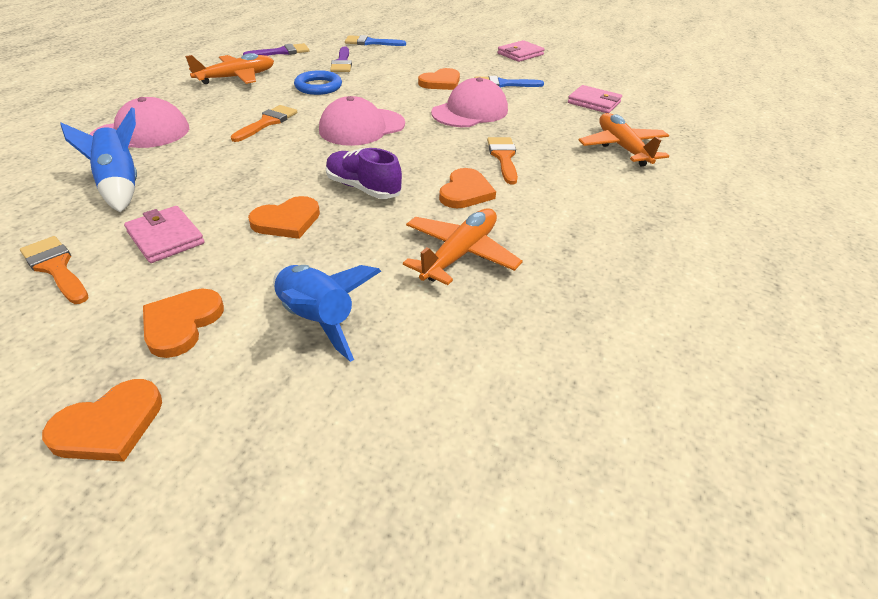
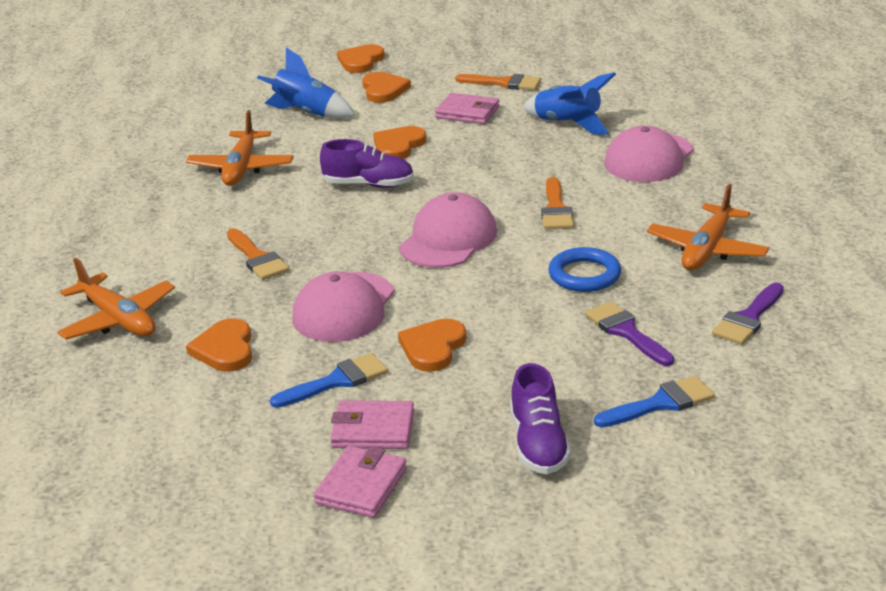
camera: 155 degrees right, 10 degrees down
(436, 46) = (538, 444): none -> purple shoe
(465, 192) = (271, 211): orange heart -> orange heart (225, 349)
(594, 102) = (174, 393): pink wallet -> pink wallet (373, 430)

